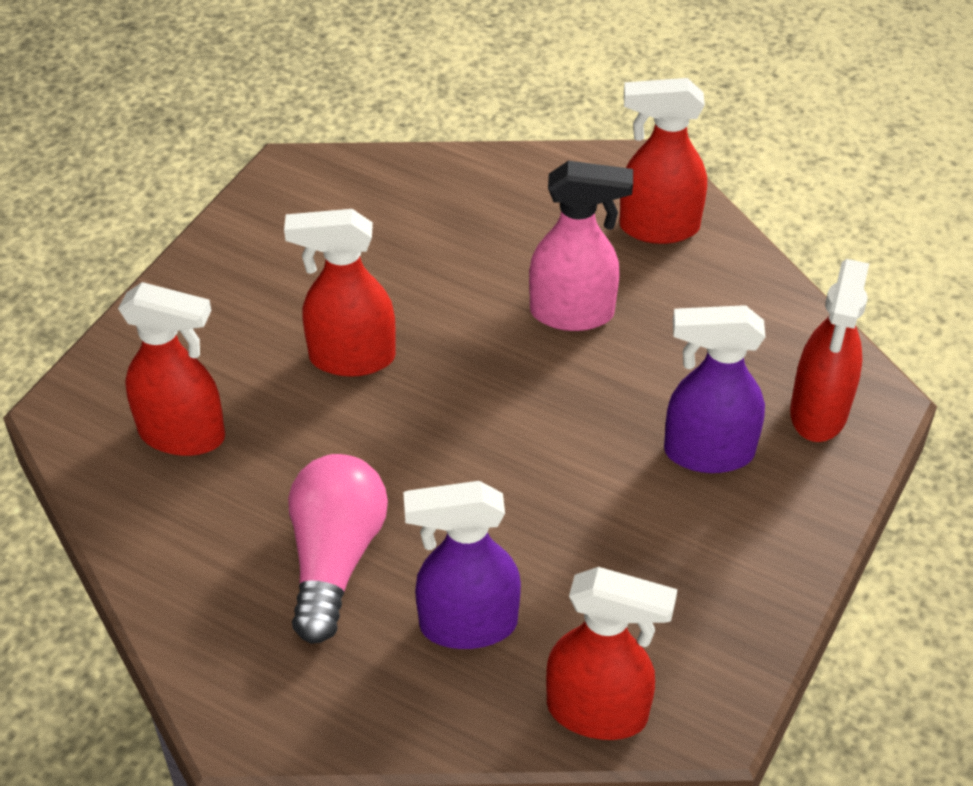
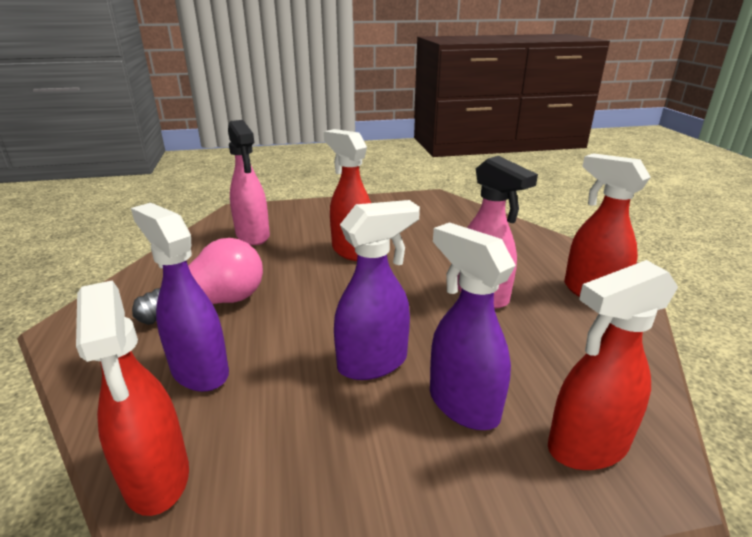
camera: 50 degrees right, 20 degrees down
(183, 435) = (253, 236): red spray bottle -> pink spray bottle
(592, 477) = (373, 363): none -> purple spray bottle

